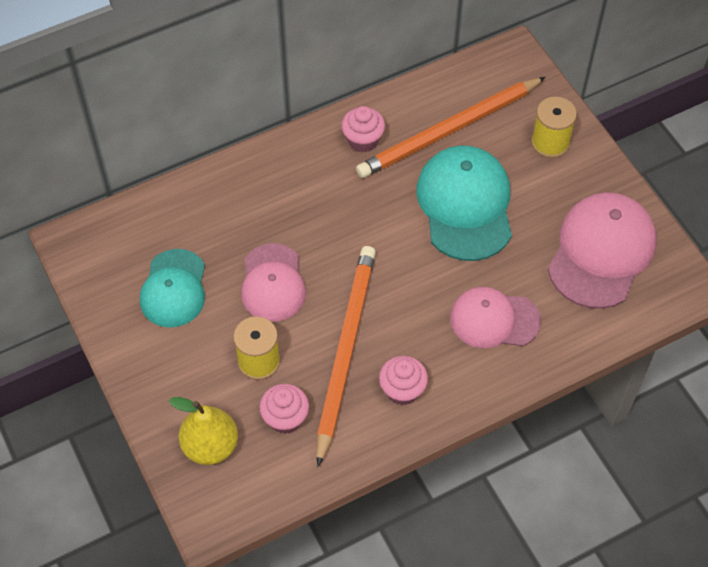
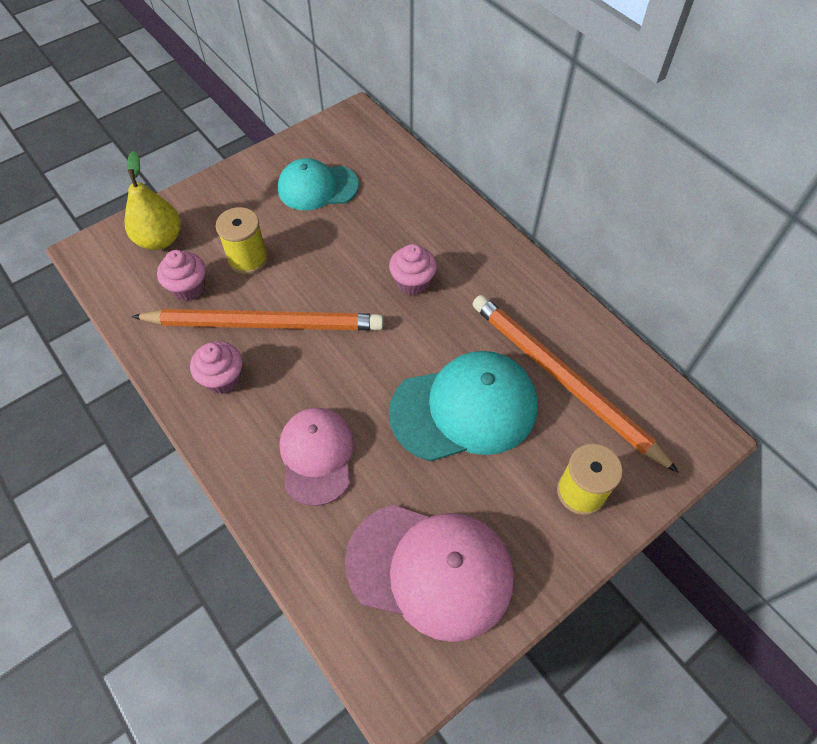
camera: 80 degrees right, 0 degrees up
(273, 283) = (334, 255): pink cap -> none
(363, 140) = (524, 302): pink cupcake -> pink cupcake (412, 282)

